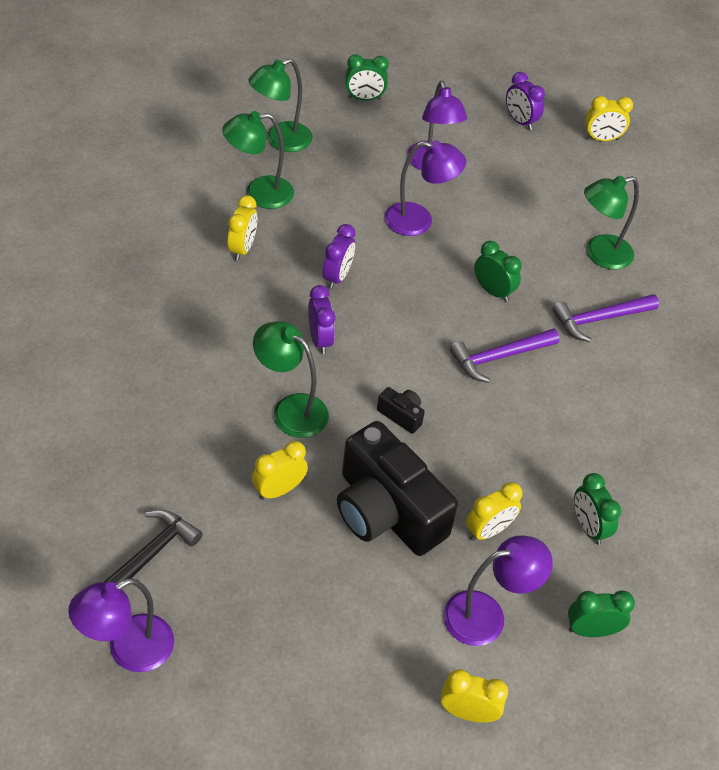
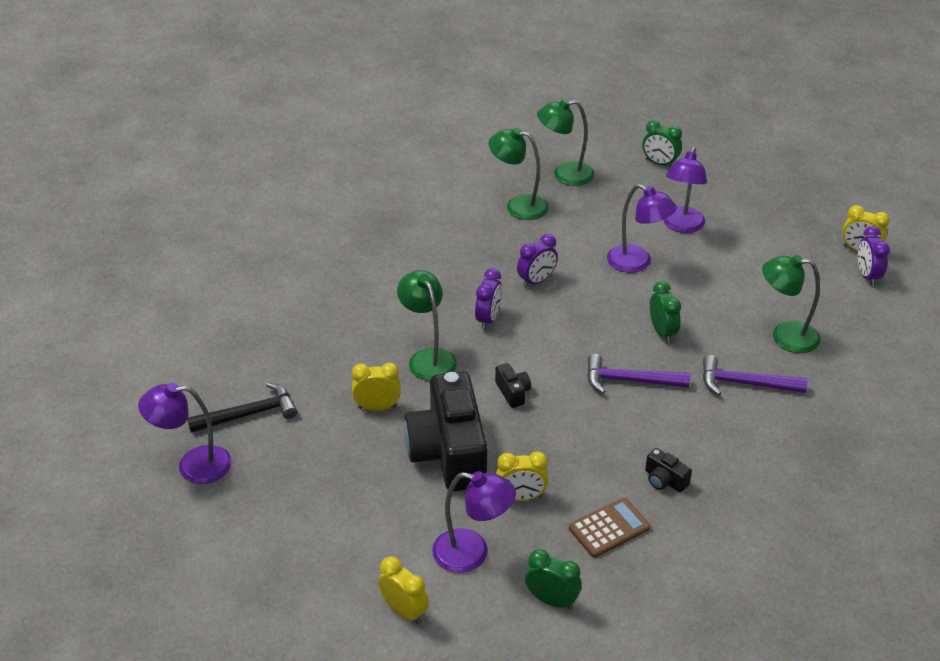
camera: 35 degrees right, 10 degrees down
(242, 249) = (475, 239): yellow clock -> none
(520, 121) = (789, 216): purple clock -> purple clock (867, 276)
(588, 527) = (609, 528): green clock -> brown calculator
(601, 453) = (664, 480): none -> black camera

